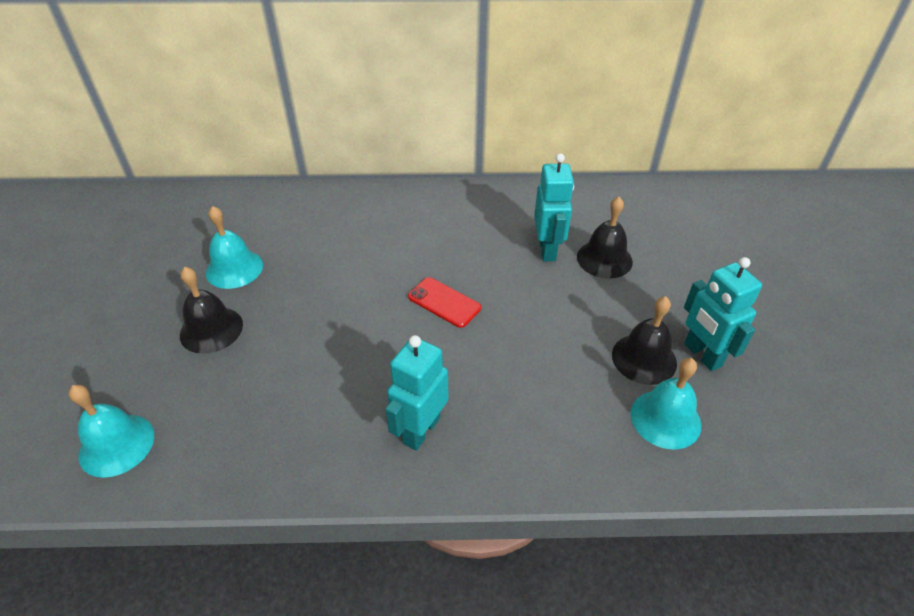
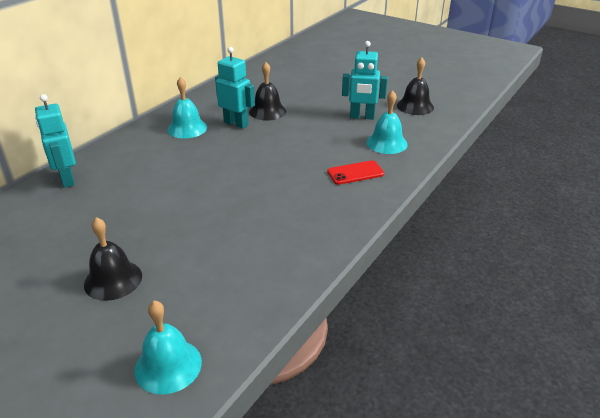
camera: 55 degrees left, 10 degrees down
(234, 268) = (63, 248): turquoise bell -> turquoise bell (187, 128)
(421, 430) = (312, 218): turquoise robot -> turquoise robot (67, 179)
(444, 302) = (227, 172): red phone -> red phone (355, 173)
(644, 358) = (346, 132): black bell -> black bell (415, 106)

